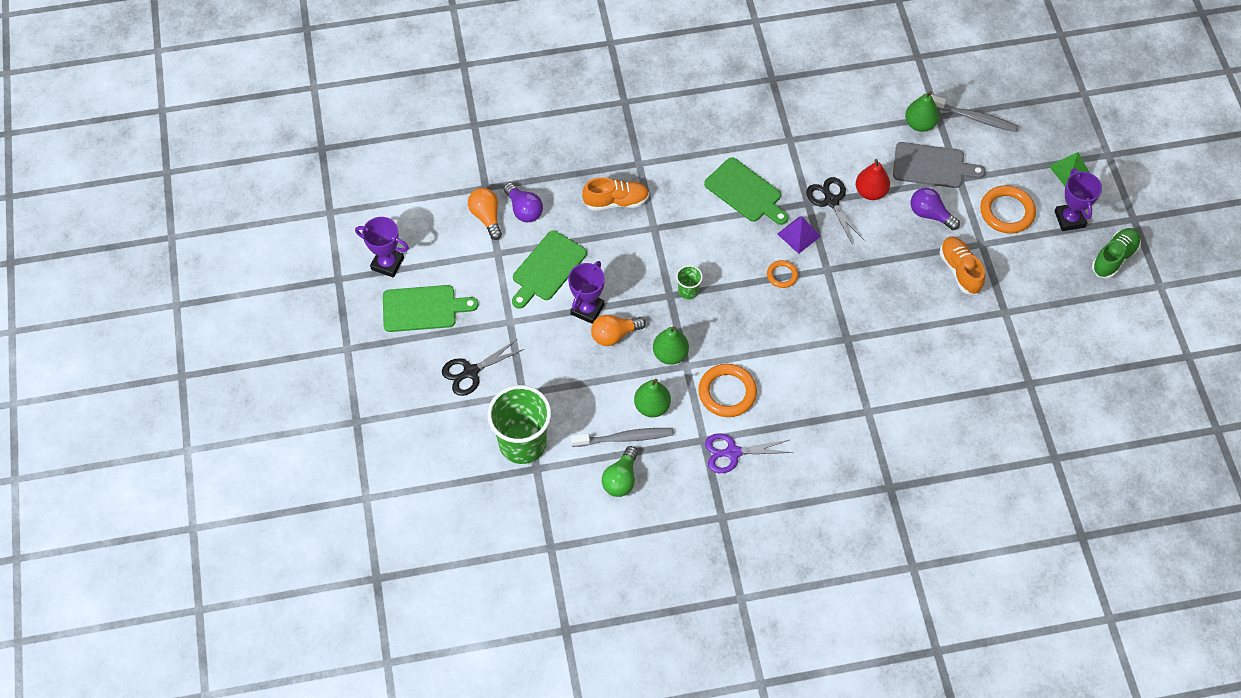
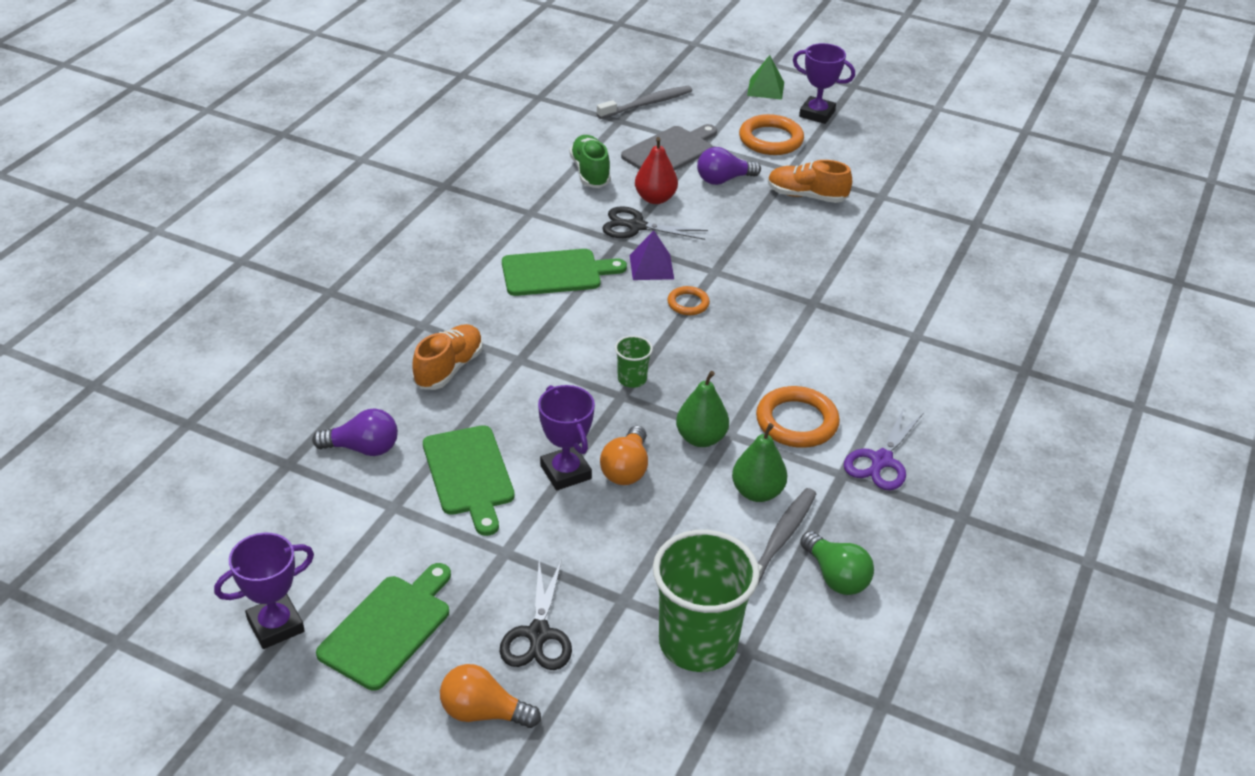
camera: 55 degrees left, 20 degrees down
(486, 217) = (330, 487): orange light bulb -> orange light bulb (483, 712)
(919, 124) = (614, 134): green pear -> none
(1114, 258) = (884, 114): green shoe -> green shoe (590, 172)

